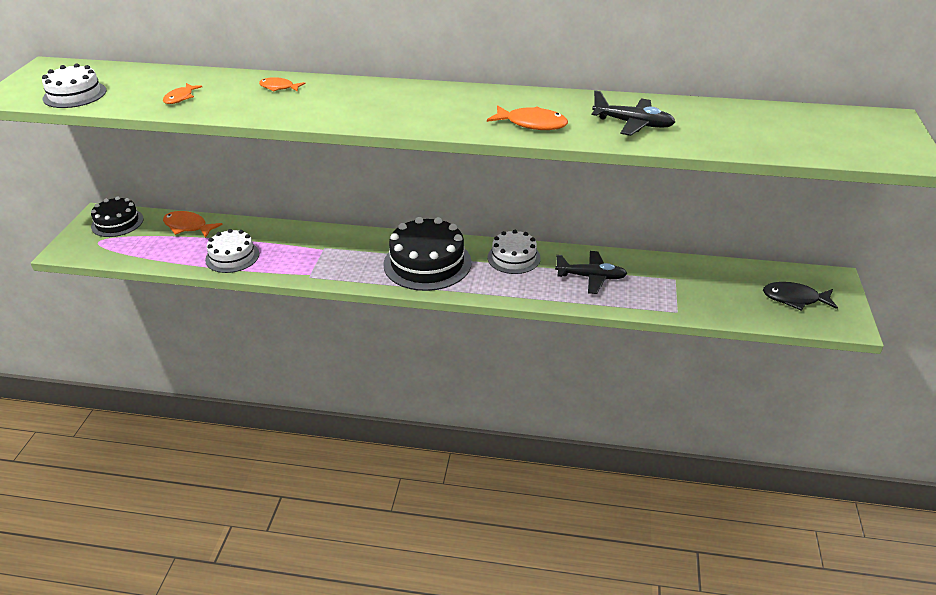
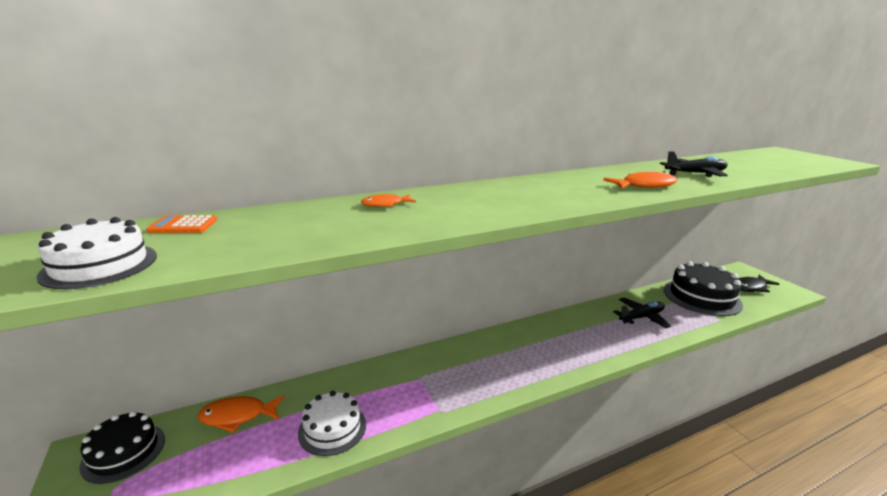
camera: 35 degrees left, 15 degrees down
(140, 74) = (183, 225): none -> orange calculator
(180, 98) = (284, 234): orange fish -> none
(427, 263) = (524, 353): black cake -> black cake (701, 297)
(514, 258) = (576, 323): white cake -> none

